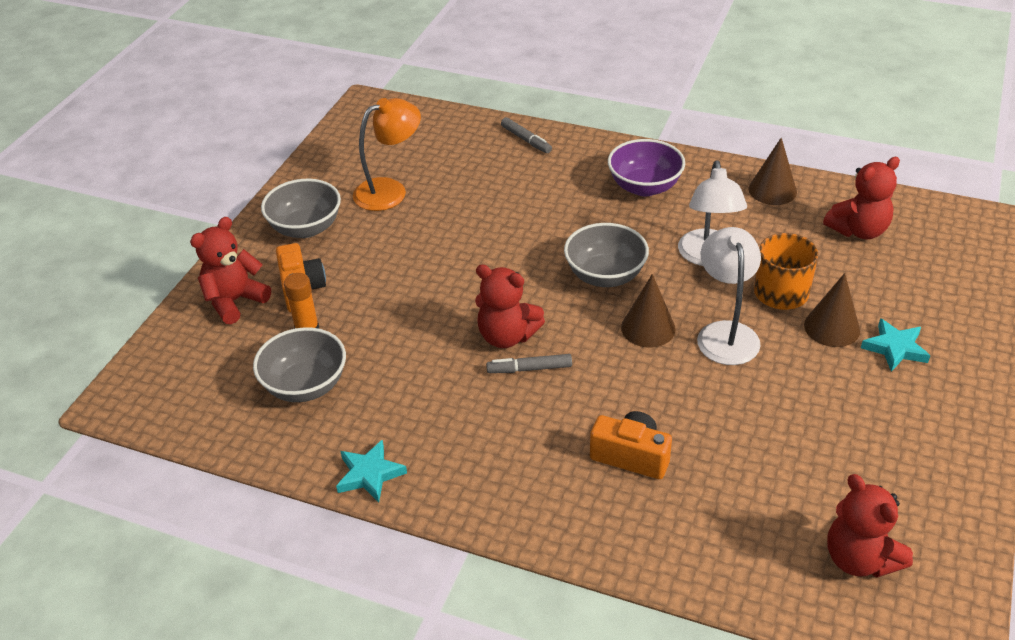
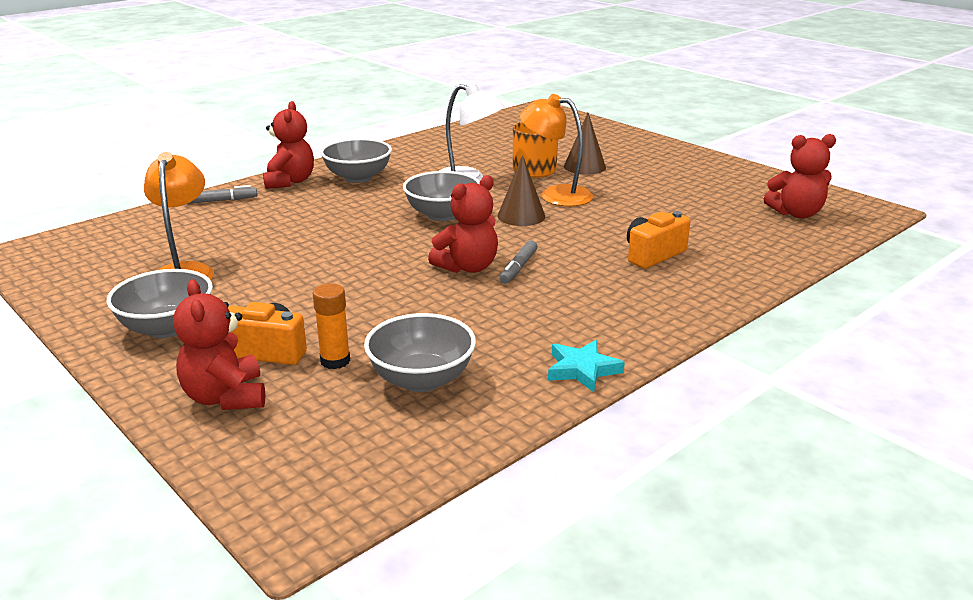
camera: 65 degrees left, 15 degrees down
(644, 187) = (358, 177): purple bowl -> grey bowl
(725, 333) = (555, 195): white lamp -> orange lamp
(772, 190) = (425, 145): brown cone -> none
(858, 230) = (501, 137): red teddy bear -> red teddy bear (290, 181)
(895, 348) = (621, 157): turquoise star -> none

